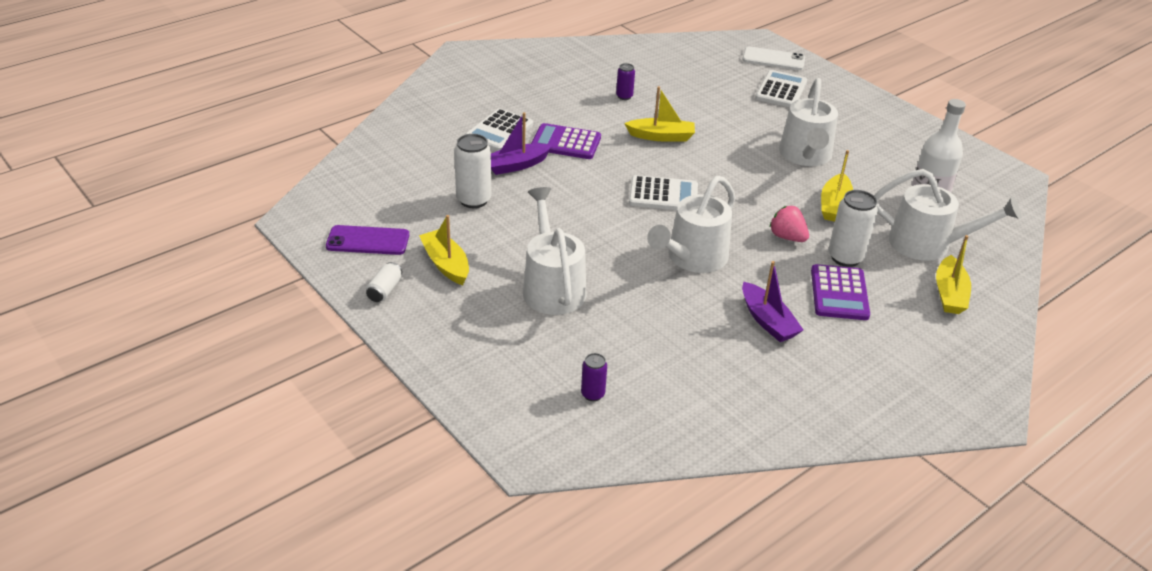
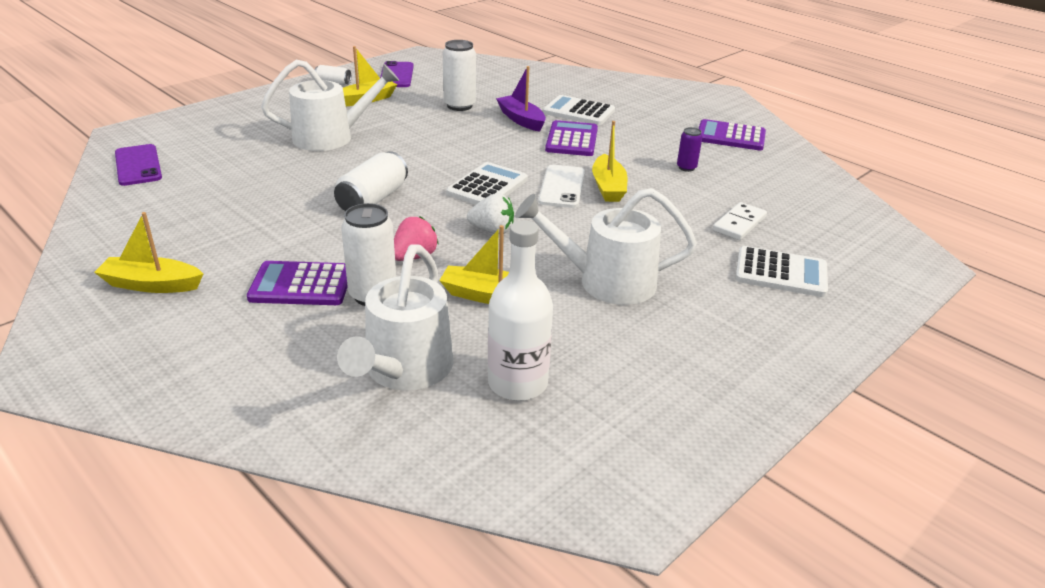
camera: 85 degrees right, 5 degrees down
(563, 66) = (730, 136): none -> purple calculator
(592, 394) = (184, 154): purple can -> none
(623, 427) = (138, 165): none -> purple phone
(663, 195) = (487, 186): white calculator -> white calculator turned 150 degrees counterclockwise
(693, 258) = (373, 200): white watering can -> white can
(717, 92) = (739, 224): none -> white domino
(740, 198) = (492, 230): none -> white strawberry
(767, 321) = (260, 236): purple boat -> none
(773, 59) = (873, 272): white phone -> white phone (562, 187)
(949, 294) = (287, 375): yellow boat -> yellow boat (152, 285)

